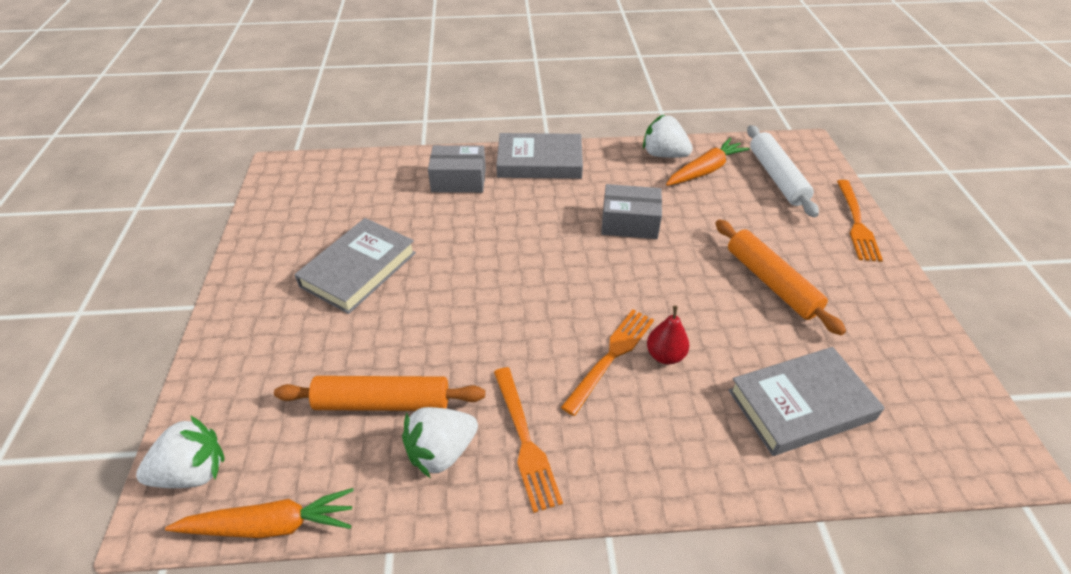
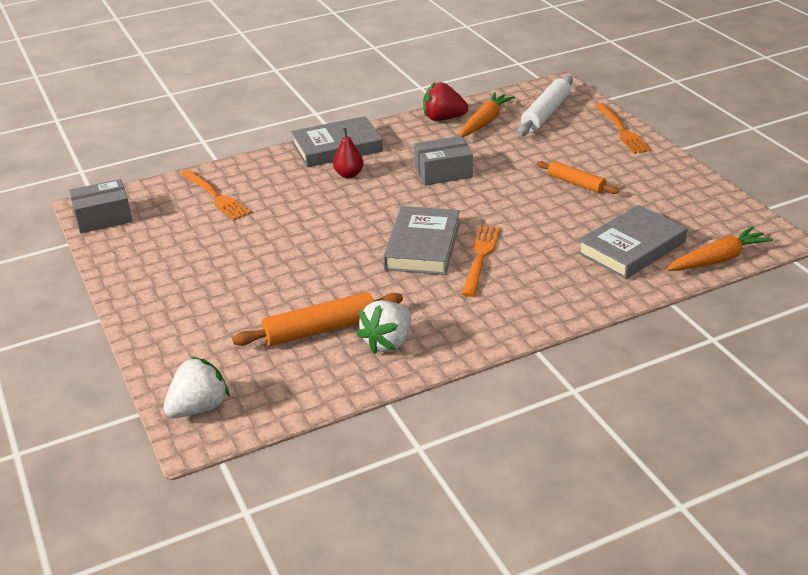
camera: 20 degrees left, 10 degrees down
(270, 525) = (288, 415): orange carrot -> orange carrot (717, 259)
(359, 269) = (231, 258): grey book -> grey book (422, 246)
(459, 180) = (272, 177): grey box -> grey box (103, 217)
(525, 441) = (447, 320): orange fork -> orange fork (216, 196)
(664, 155) = (443, 118): white strawberry -> red strawberry
(665, 355) = (520, 246): red pear -> red pear (349, 174)
(771, 282) = (576, 183): orange rolling pin -> orange rolling pin, size x0.64
(776, 177) = (545, 114): white rolling pin -> white rolling pin turned 60 degrees clockwise

